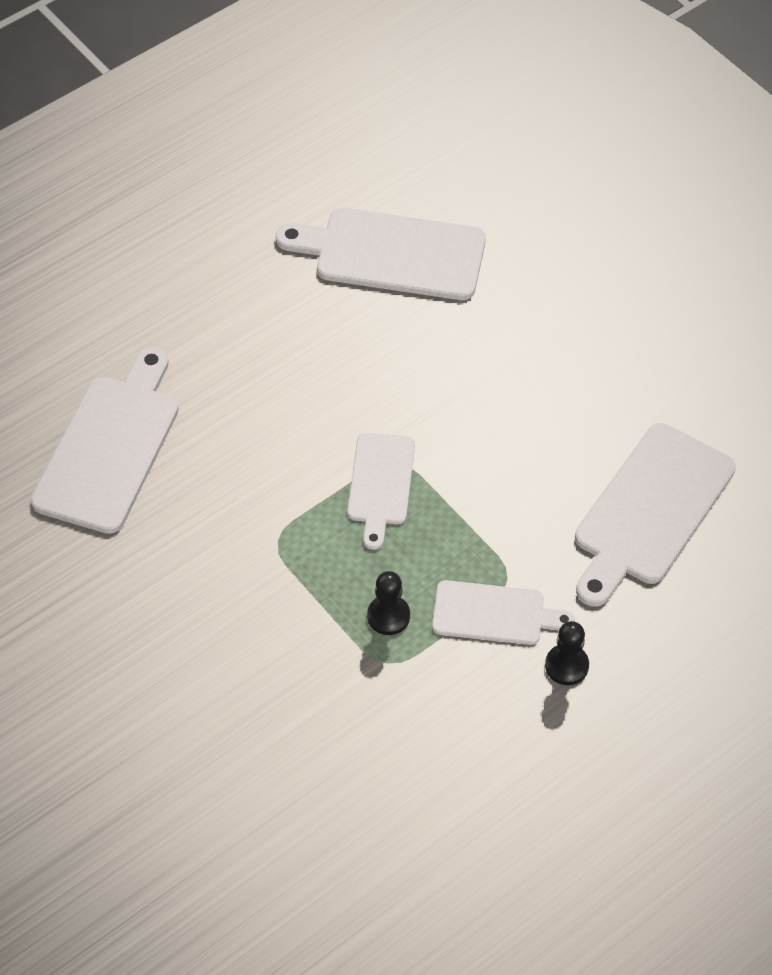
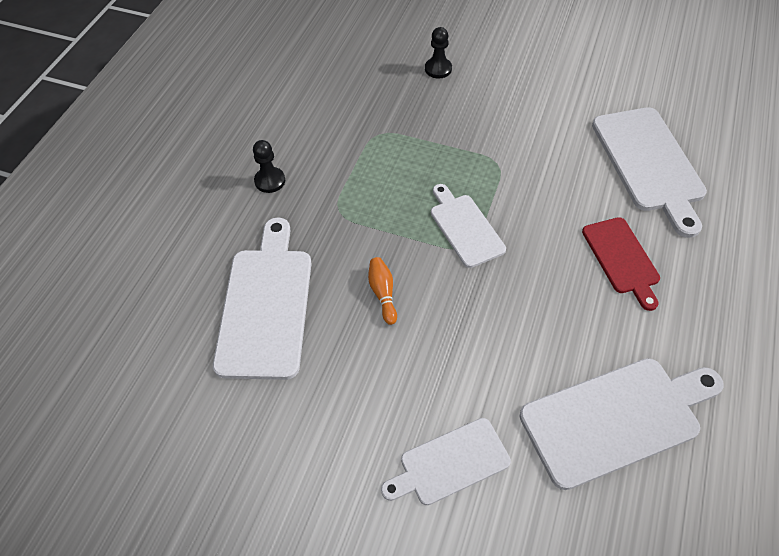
camera: 150 degrees right, 0 degrees up
(250, 369) = (622, 259): none -> red cutting board
(388, 616) = (397, 156): black pawn -> black pawn (438, 69)
(494, 614) = (333, 187): white cutting board -> white cutting board (450, 463)
(520, 460) = (383, 293): none -> orange bowling pin

